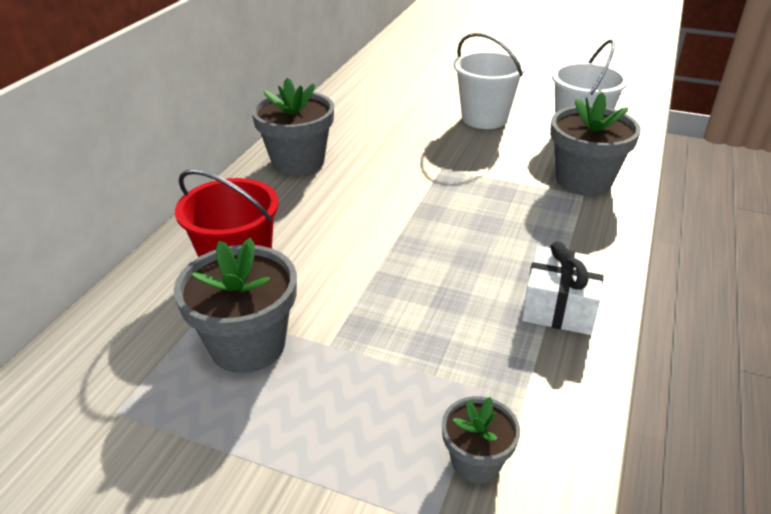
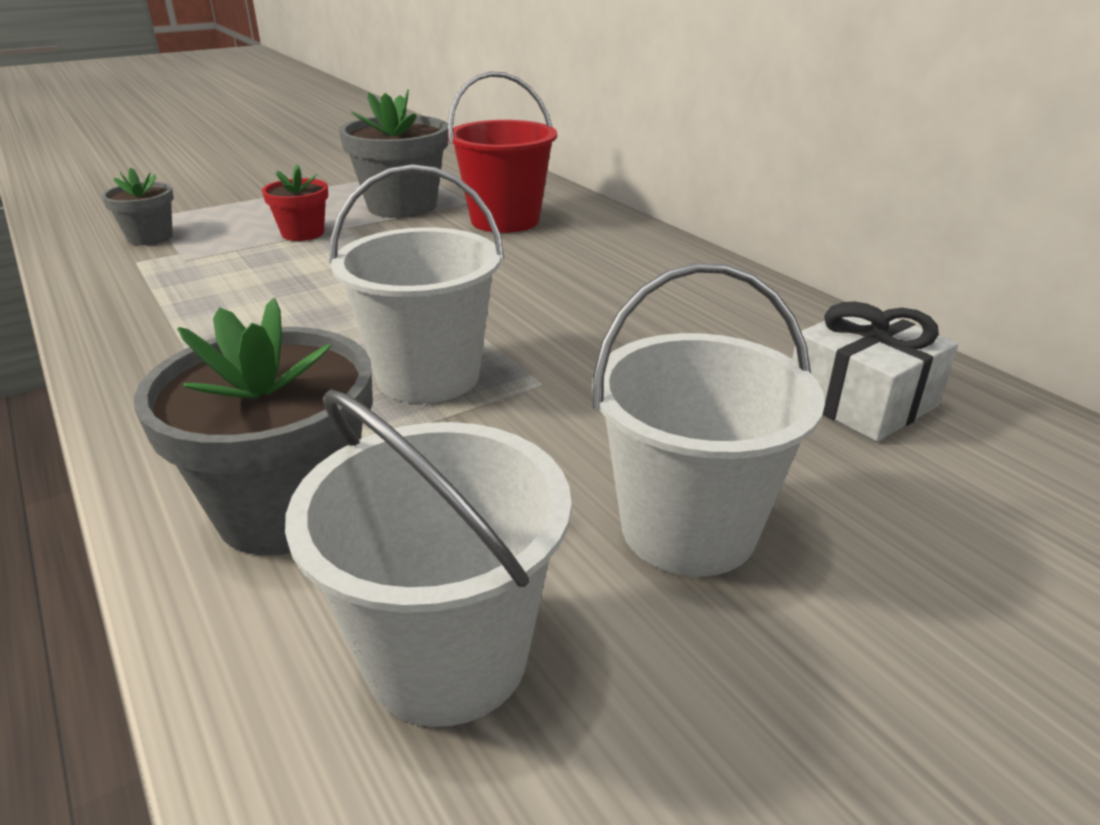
camera: 125 degrees right, 5 degrees down
(298, 162) = (699, 290): grey flower pot -> none
(365, 361) = (303, 233): none -> red flower pot
(474, 195) = (428, 376): none -> white bucket
(559, 306) = (161, 330): white gift -> white gift (861, 400)

